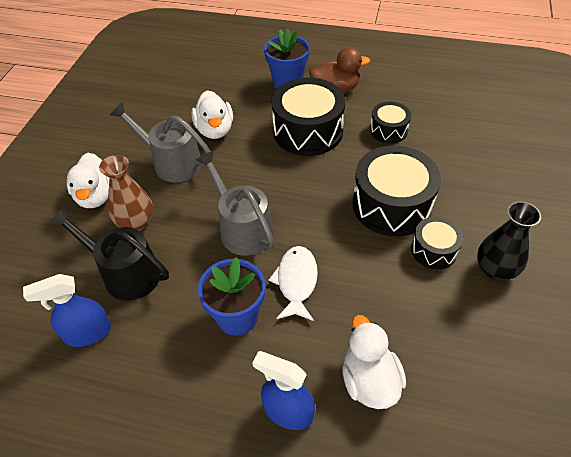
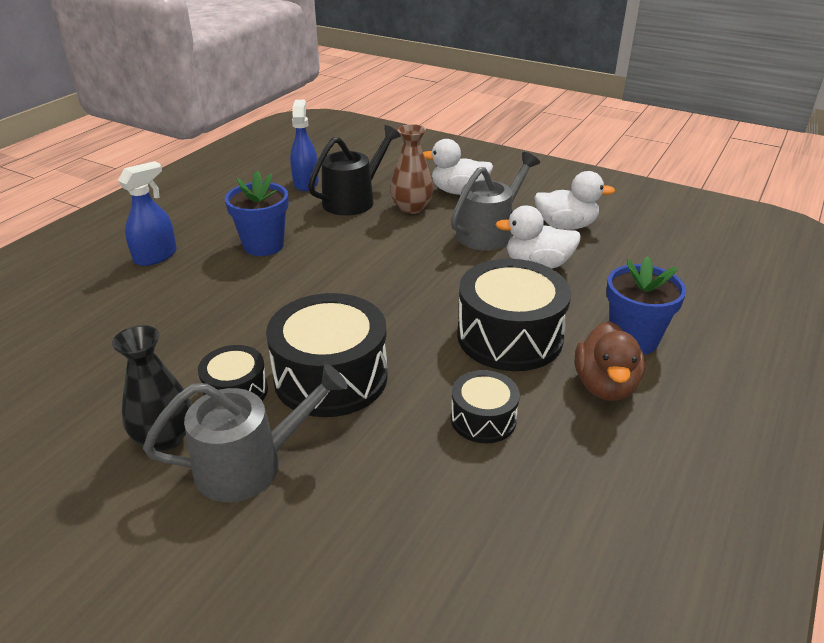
camera: 105 degrees right, 15 degrees down
(242, 228) = (365, 262): grey watering can -> grey watering can (250, 465)
(296, 282) = (274, 282): white fish -> none
(369, 380) = (137, 302): white duck -> white duck (566, 226)

